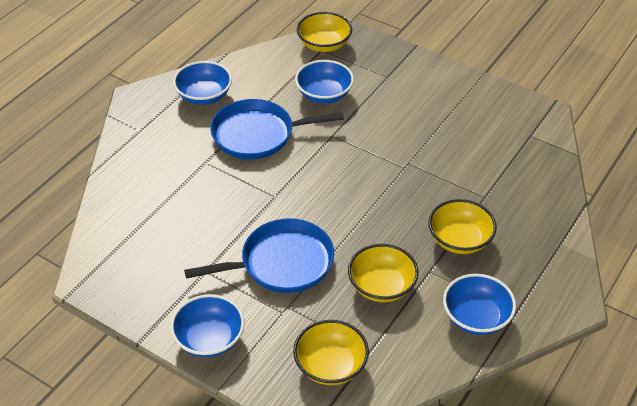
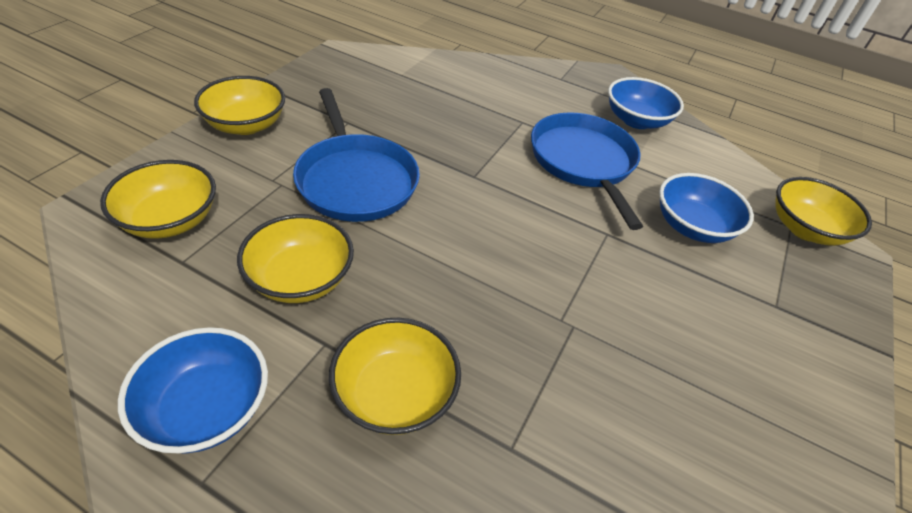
camera: 80 degrees right, 0 degrees up
(209, 339) = (246, 125): blue bowl -> yellow bowl

